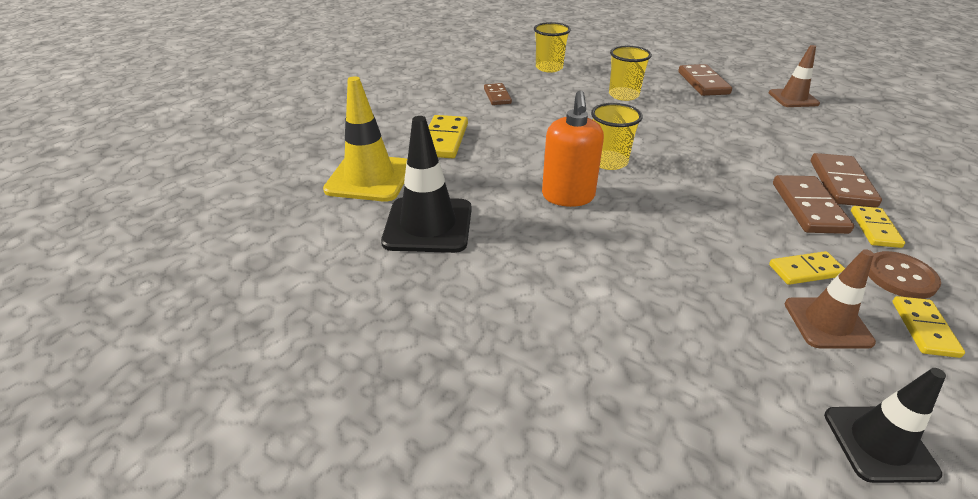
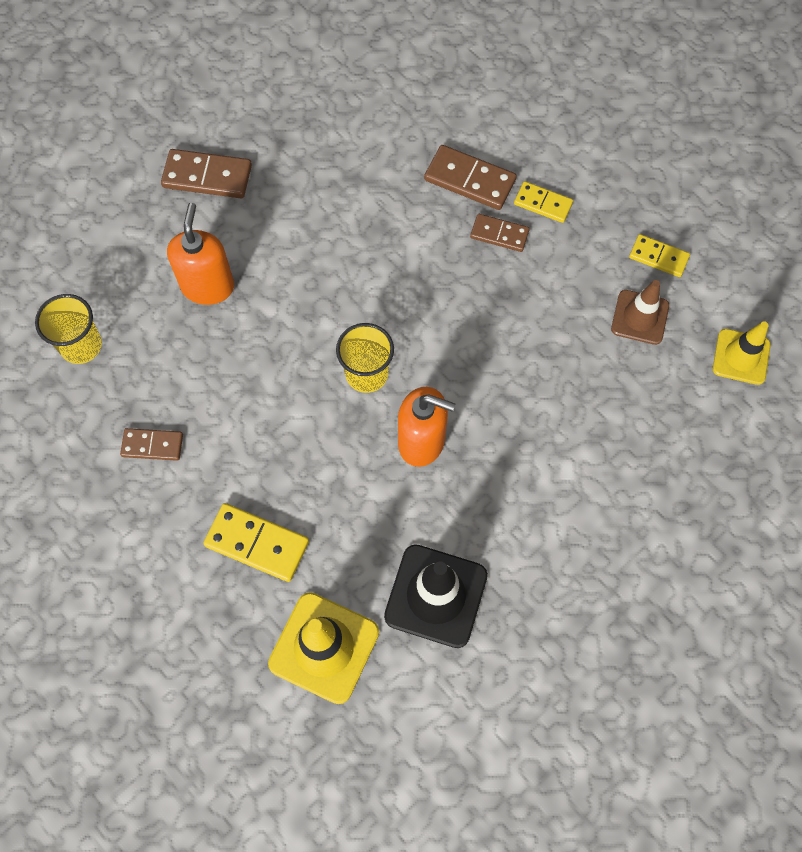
camera: 75 degrees left, 30 degrees up
(623, 95) = (208, 286): yellow cup -> orange soap dispenser
(793, 98) = (285, 105): brown traffic cone -> none
(805, 270) = (581, 294): yellow domino -> none
(808, 207) = (499, 234): brown domino -> brown domino, size x0.64
(879, 443) = (741, 357): black traffic cone -> yellow traffic cone
(900, 277) = (604, 231): brown button -> none

